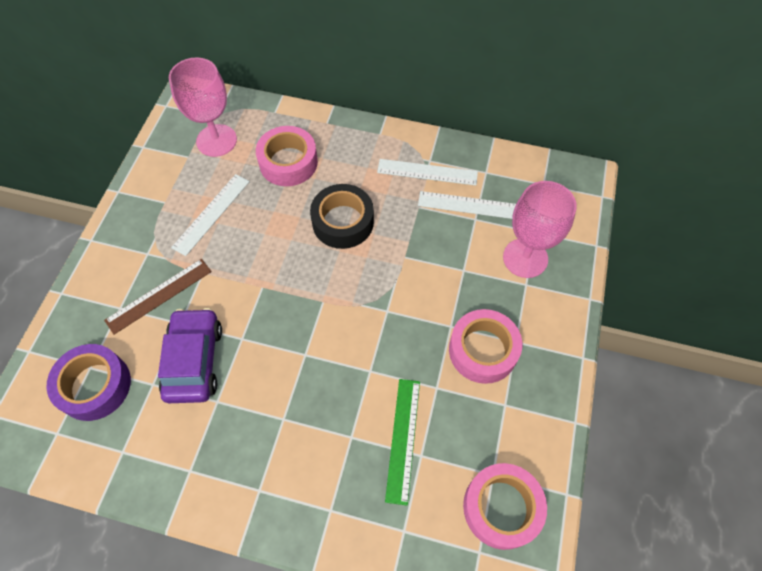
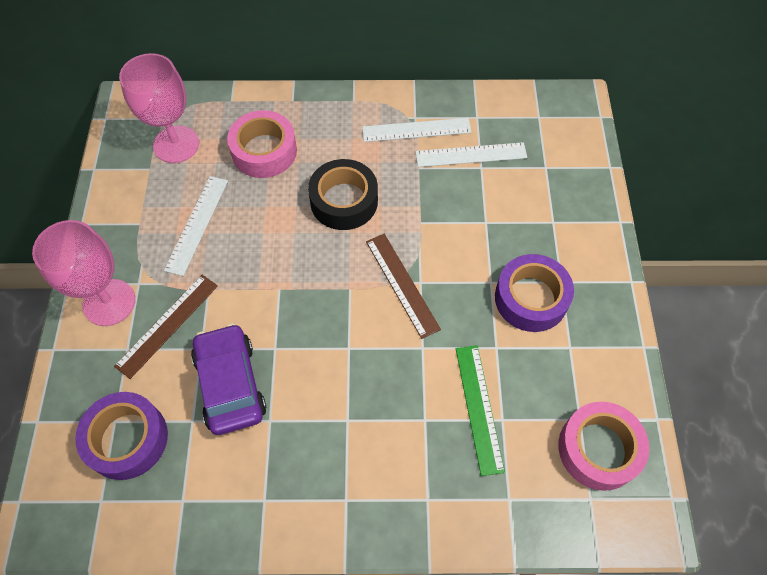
camera: 15 degrees left, 0 degrees up
(370, 309) = (402, 284): none -> brown ruler
(483, 350) = (531, 298): pink tape -> purple tape
(525, 258) = (544, 195): pink goblet -> pink goblet (109, 302)

